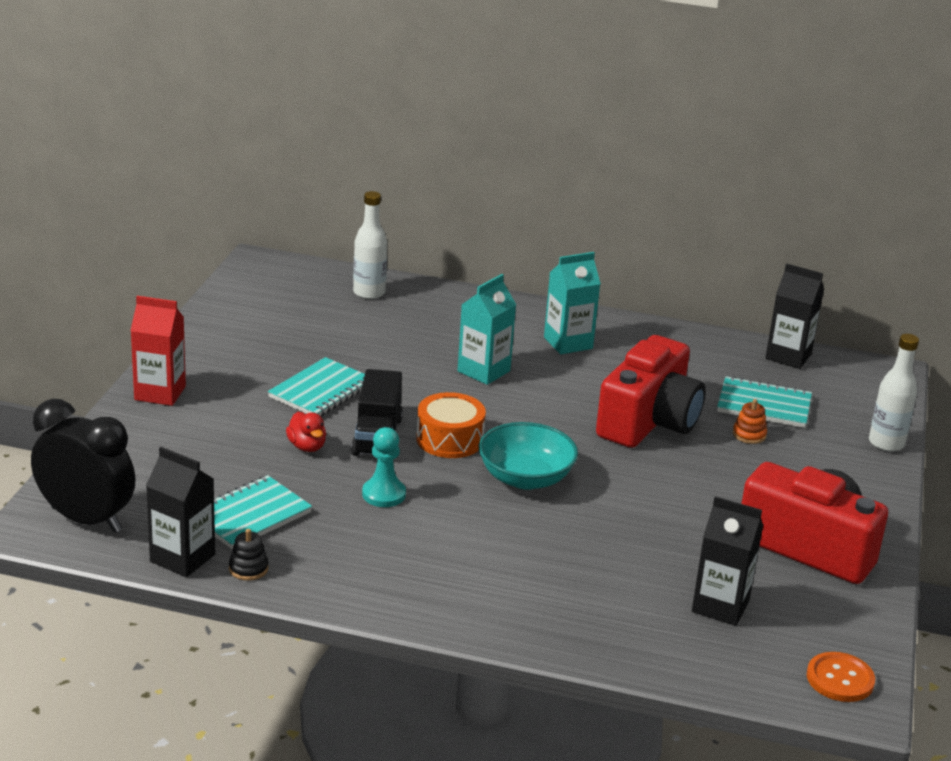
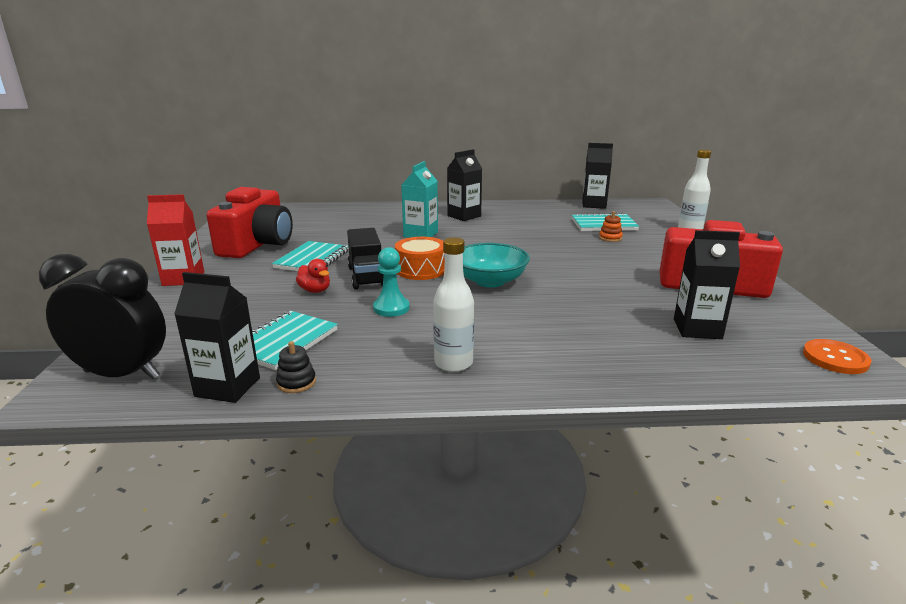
camera: 15 degrees left, 5 degrees down
(369, 293) = (323, 212): white bottle -> white bottle (453, 363)
(568, 343) = (464, 216): turquoise carton -> black carton
(649, 421) = (544, 241): red camera -> red camera (257, 244)

